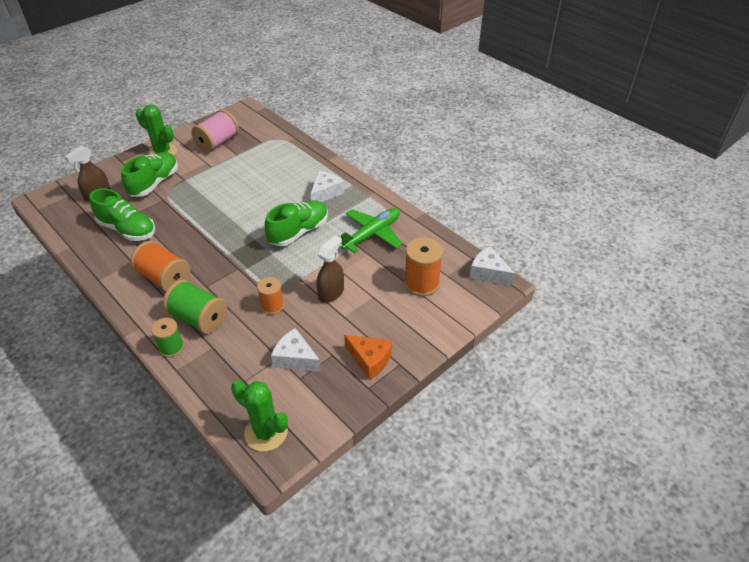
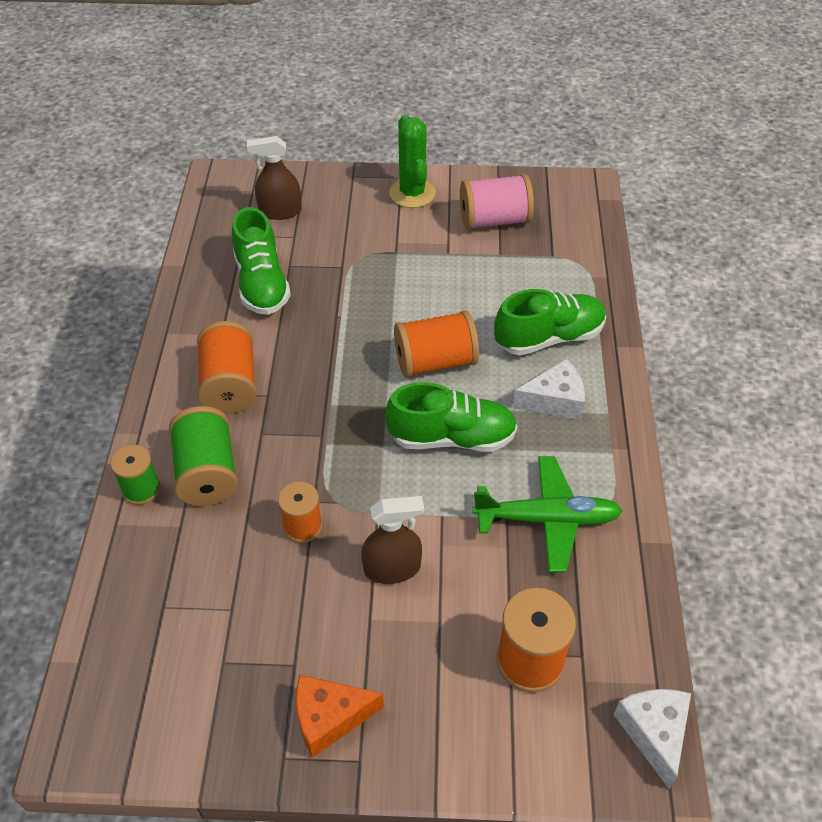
camera: 45 degrees right, 5 degrees up
(154, 183) = (357, 235): green shoe -> green shoe (549, 337)
(256, 210) = (435, 362): none -> orange spool
(266, 432) = (111, 702): green cactus -> none
(295, 358) = (247, 629): white cheese -> none
(370, 360) = (329, 718): orange cheese -> orange cheese turned 90 degrees clockwise

